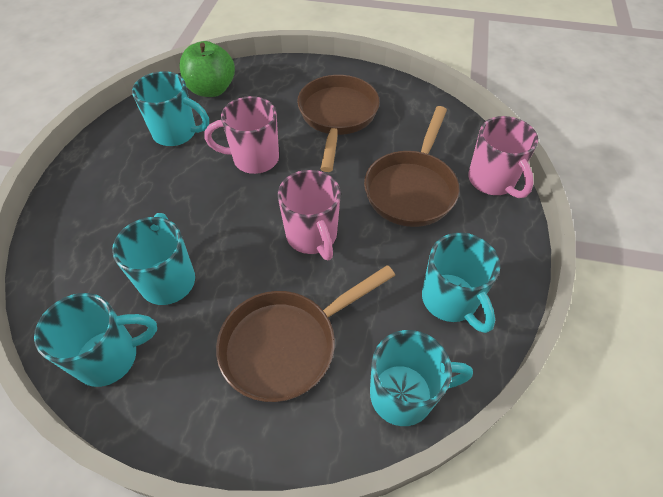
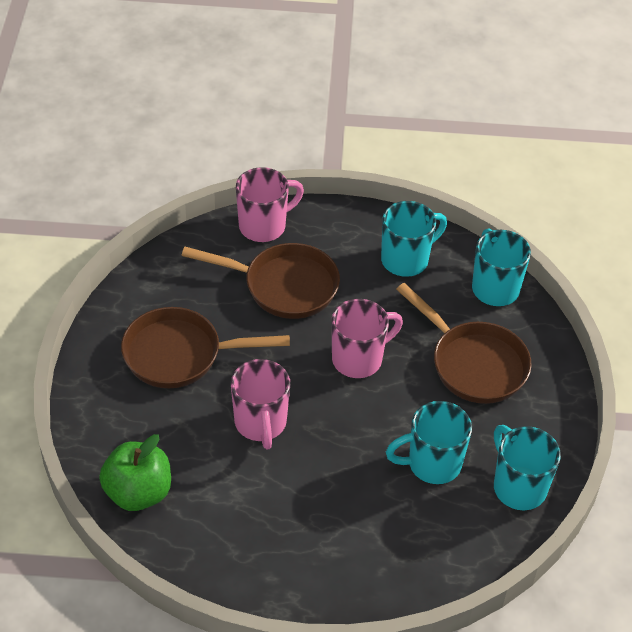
camera: 100 degrees left, 5 degrees down
(176, 133) = (227, 511): turquoise mug -> none

